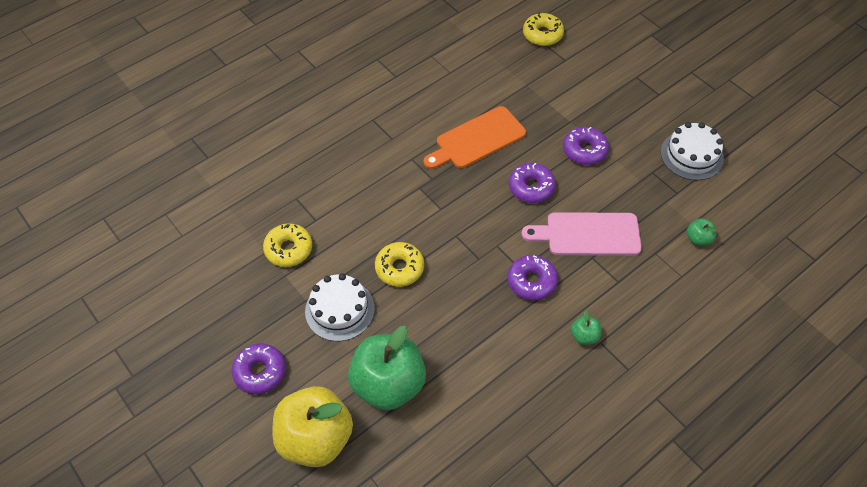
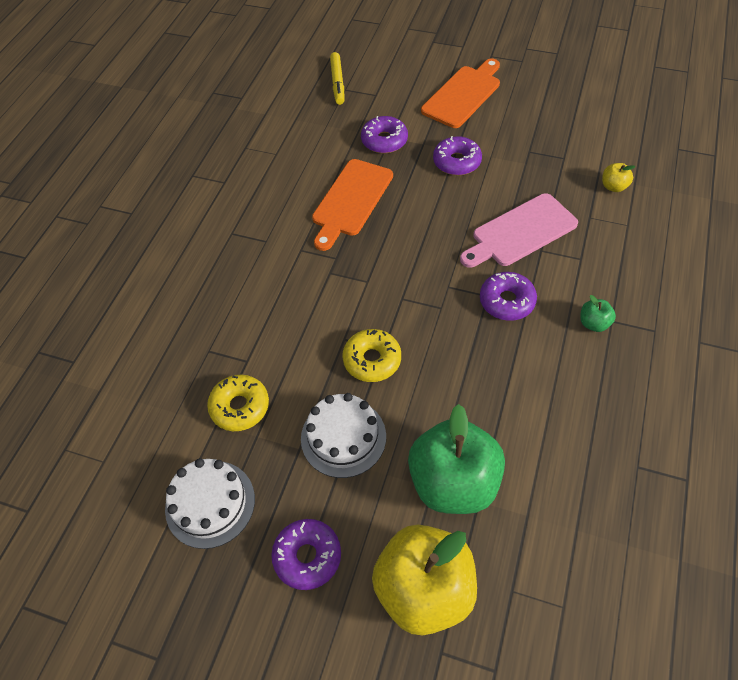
camera: 30 degrees left, 0 degrees up
(531, 187) = (436, 218): purple donut -> purple donut (384, 141)
(542, 34) = (337, 82): yellow donut -> yellow marker
(637, 95) = (463, 94): none -> orange cutting board
(691, 155) = (549, 122): white cake -> white cake (210, 503)
(698, 239) = (613, 186): green apple -> yellow apple

